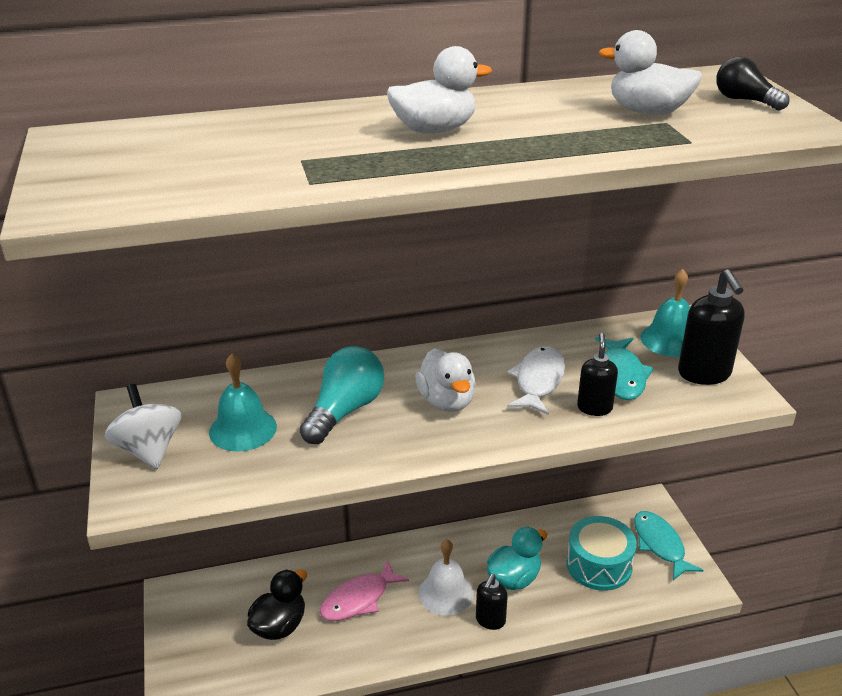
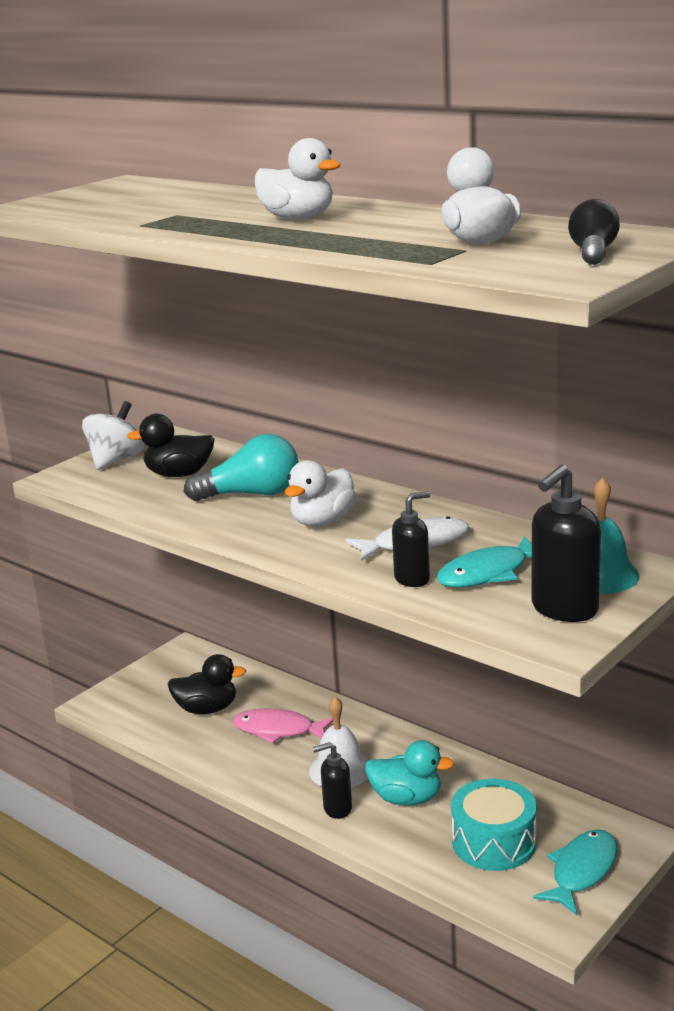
camera: 55 degrees right, 10 degrees down
(243, 429) = (179, 474): turquoise bell -> black duck

